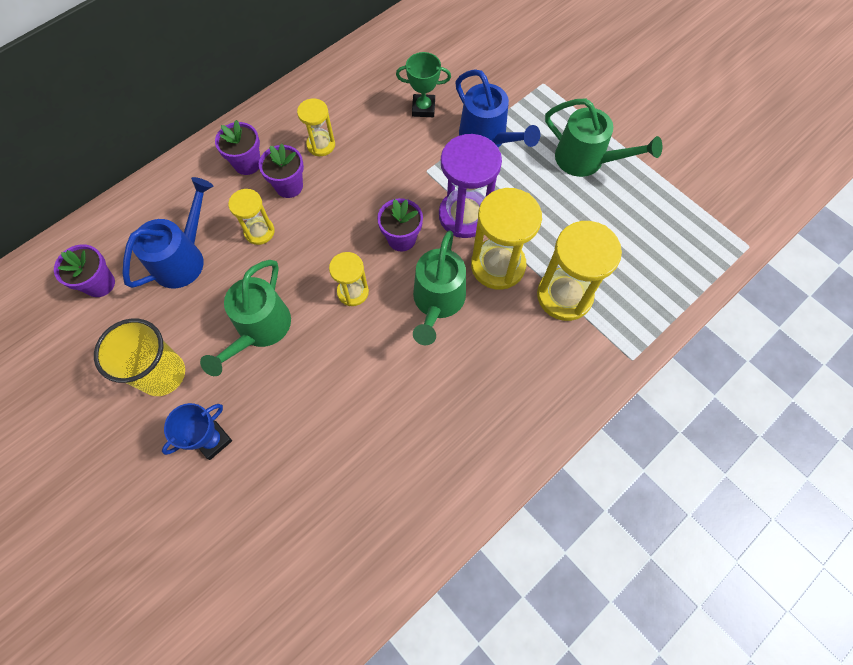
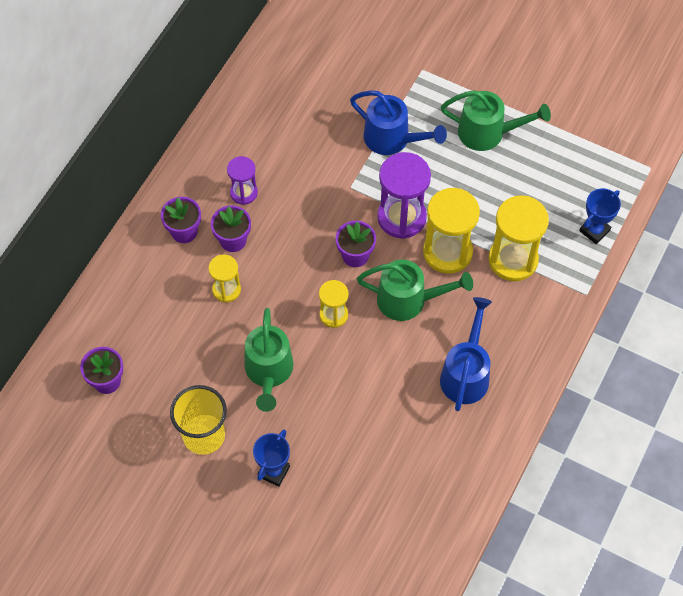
camera: 20 degrees left, 5 degrees down
(184, 258) = (170, 334): blue watering can -> blue watering can (466, 373)
(321, 145) = (243, 193): yellow hourglass -> purple hourglass
(423, 108) = (322, 128): green trophy -> none
(437, 302) = (409, 300): green watering can -> green watering can turned 75 degrees counterclockwise
(665, 293) = (594, 230): none -> blue trophy

